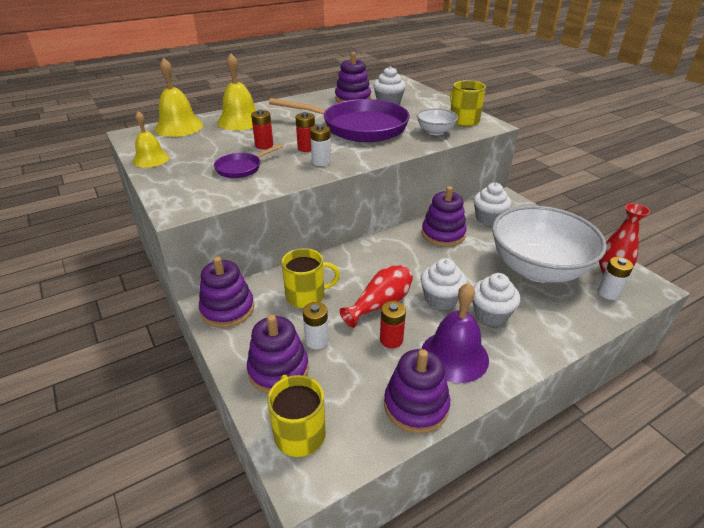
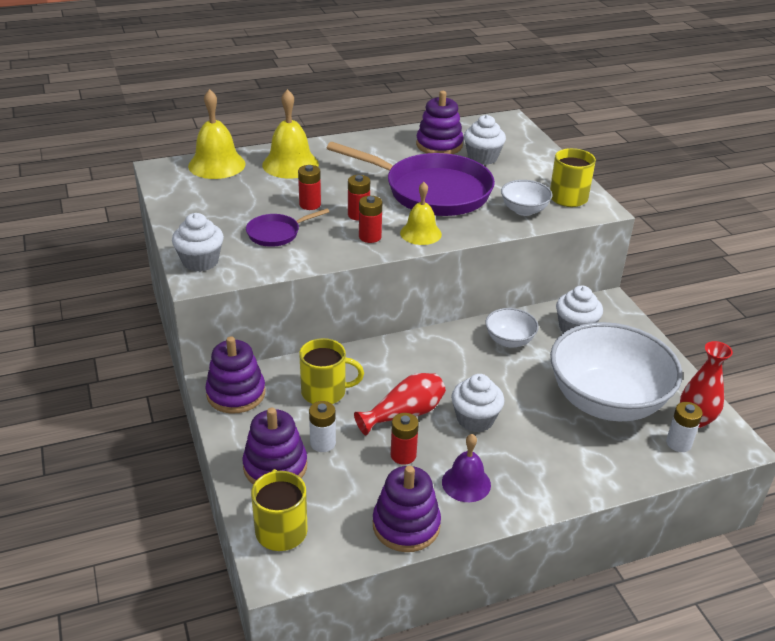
camera: 10 degrees right, 0 degrees up
(151, 159) = (179, 208): yellow bell -> yellow bell (420, 233)
(321, 162) = (370, 237): white battery -> red battery
(443, 234) = (509, 340): purple stacking toy -> white bowl
(454, 355) = (466, 483): purple bell -> purple bell, size x0.66
(490, 315) = (525, 446): white cupcake -> white cupcake (200, 261)

